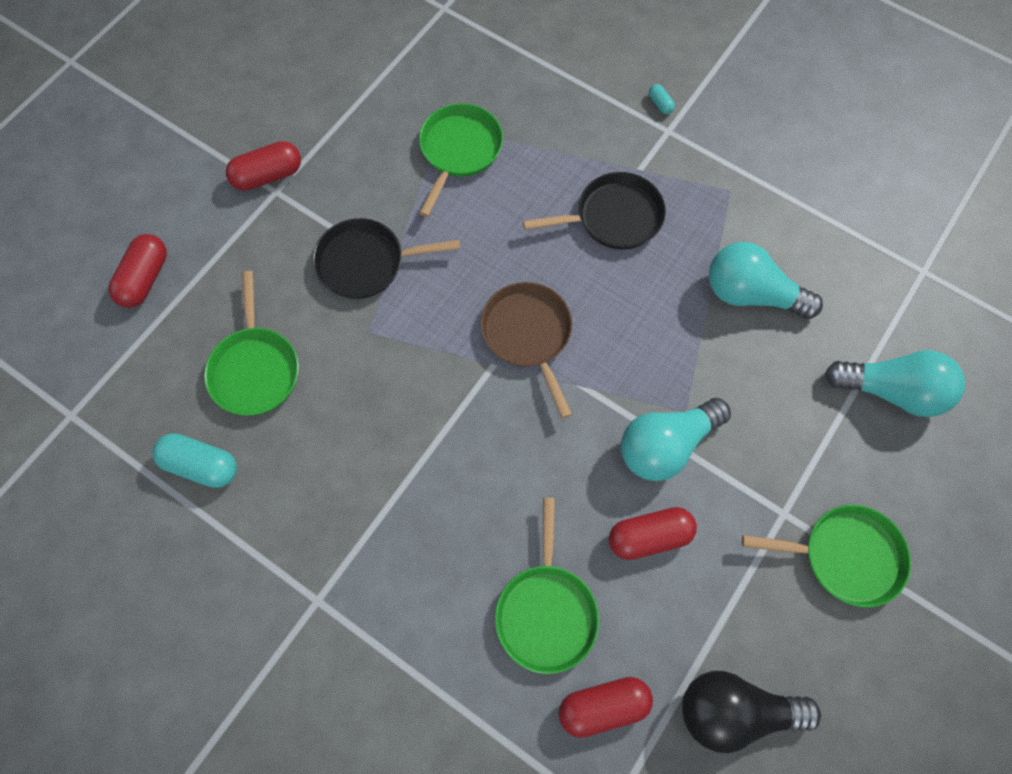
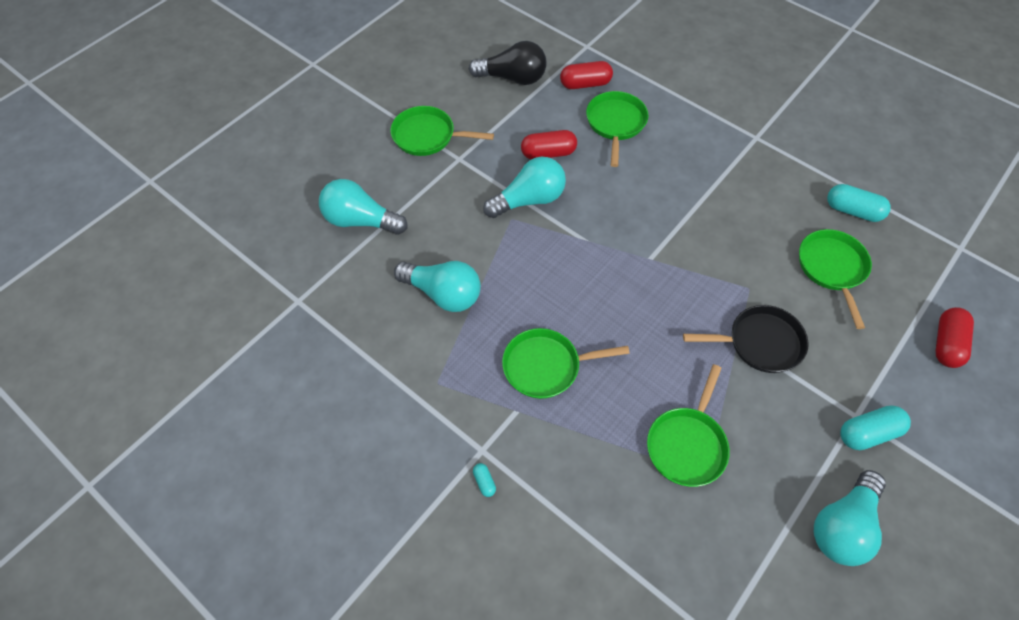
camera: 175 degrees left, 10 degrees down
(268, 175) = (868, 433): red capsule -> turquoise capsule
(316, 94) = (843, 525): none -> turquoise light bulb
(528, 335) = (623, 277): brown pan -> none
(613, 217) = (546, 366): black pan -> green pan

